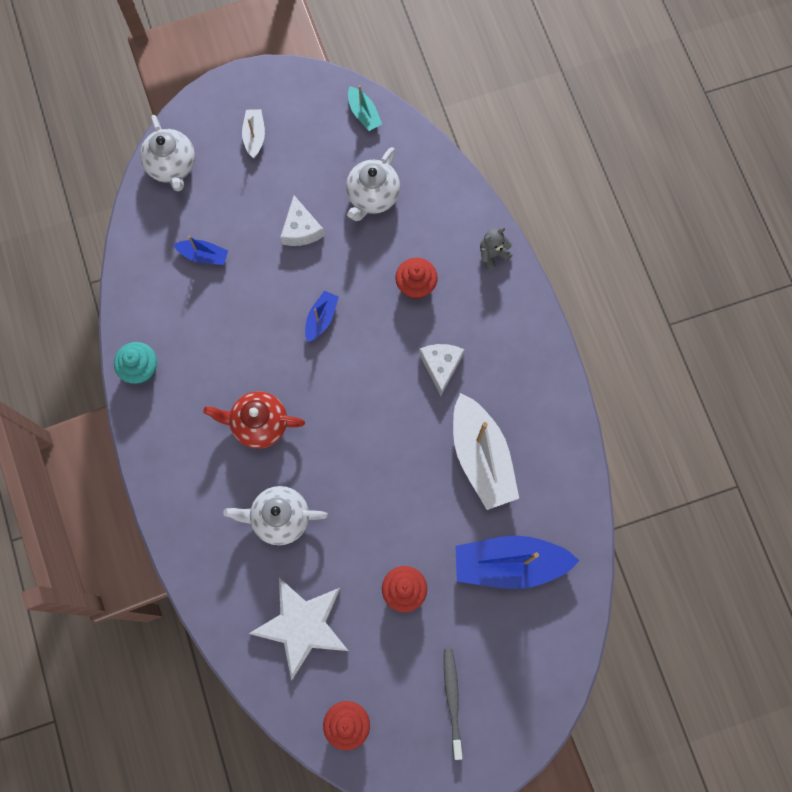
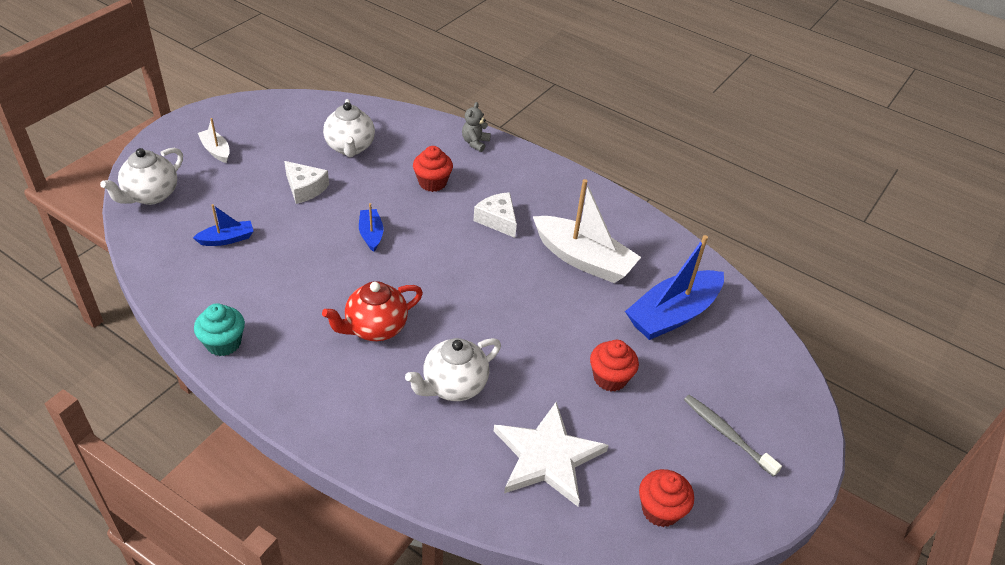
camera: 40 degrees left, 30 degrees down
(172, 166) = (151, 195): white teapot -> white teapot turned 90 degrees clockwise
(364, 114) = (301, 106): turquoise boat -> none

